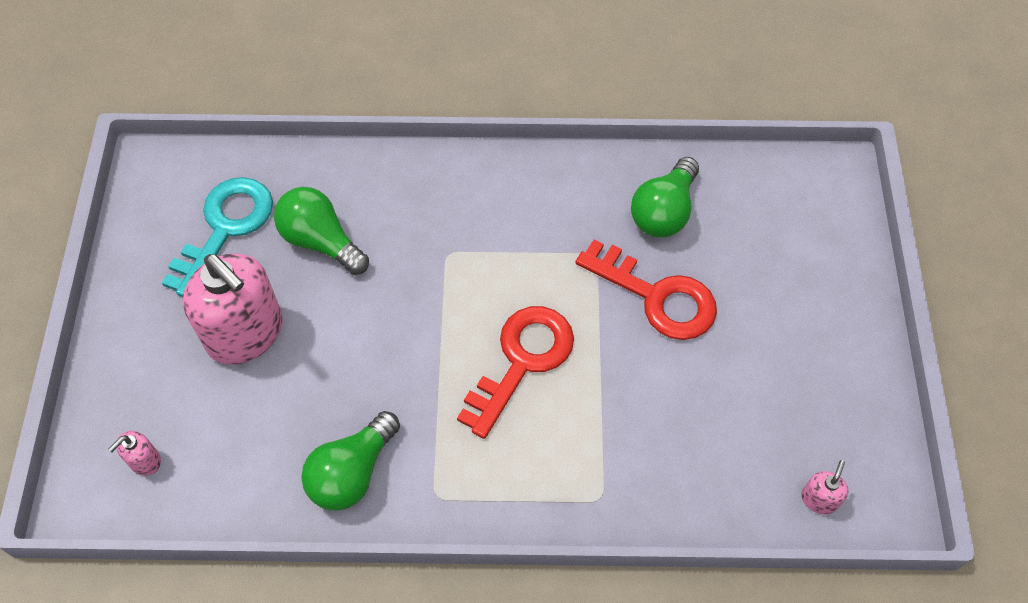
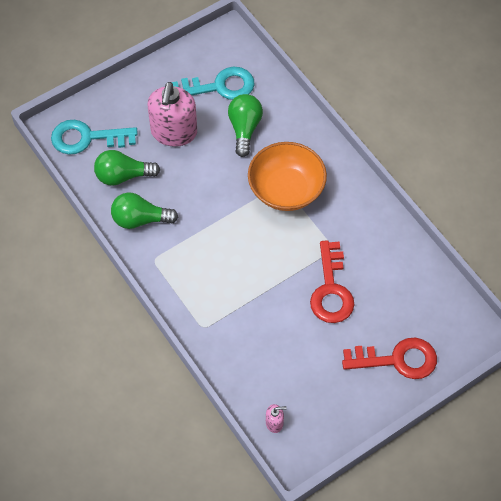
camera: 55 degrees right, 0 degrees up
(144, 461) = (86, 138): pink soap dispenser -> turquoise key
(460, 252) = (286, 189): none -> orange bowl
(522, 361) = (248, 252): red key -> red key (398, 360)
(664, 211) = (385, 265): green light bulb -> green light bulb (123, 176)

